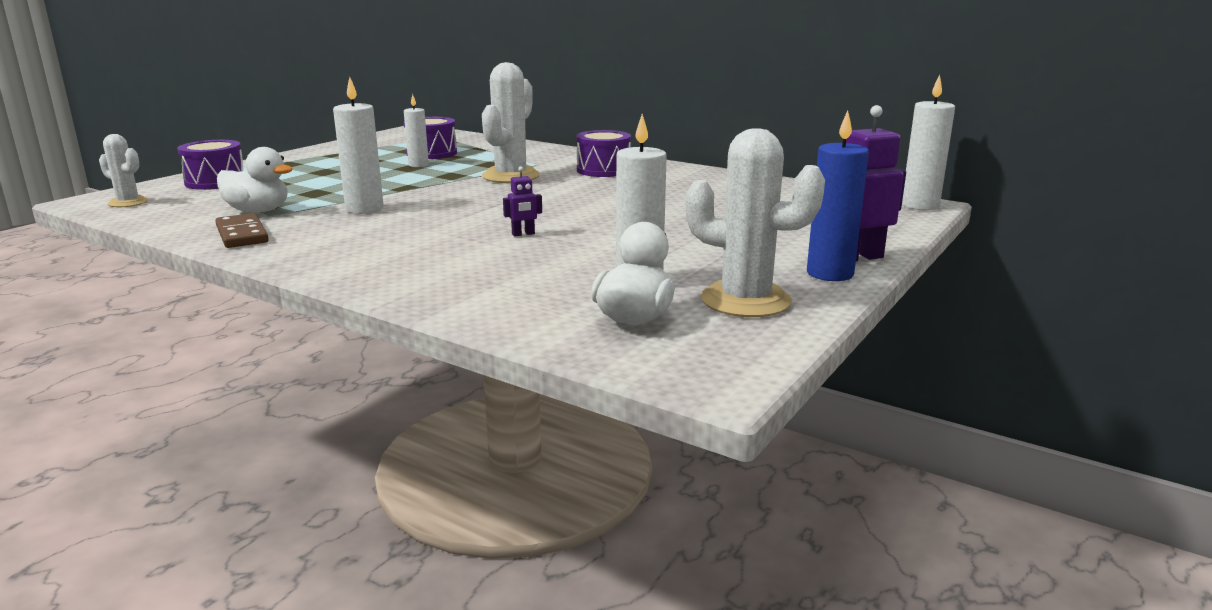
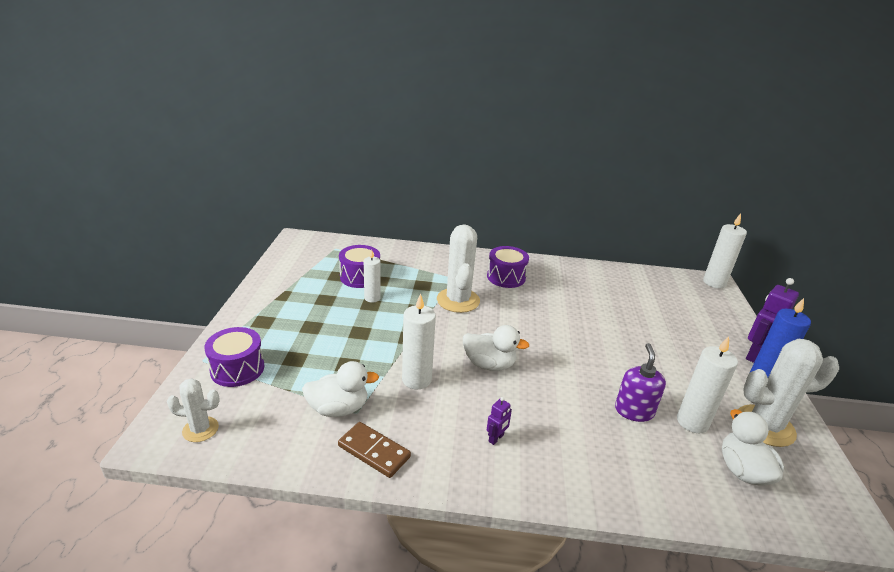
camera: 30 degrees left, 10 degrees up
(461, 212) = (489, 364): none -> white duck
(523, 234) = (563, 383): purple robot -> purple robot (496, 438)
(575, 261) = (634, 411): none -> purple soap dispenser

